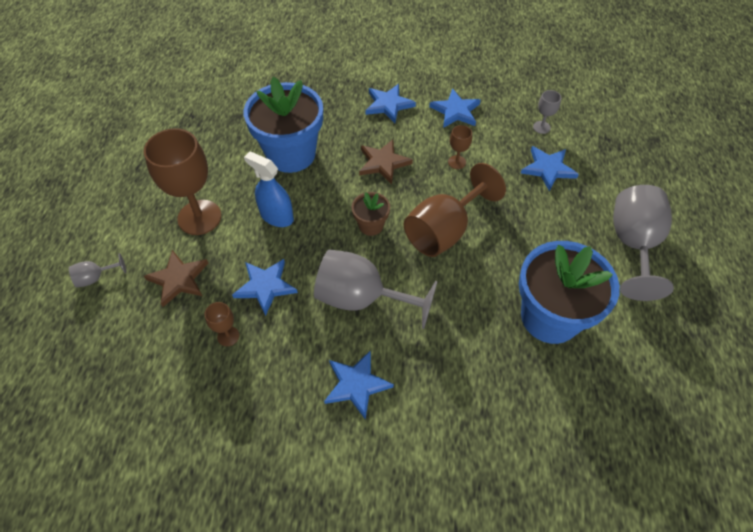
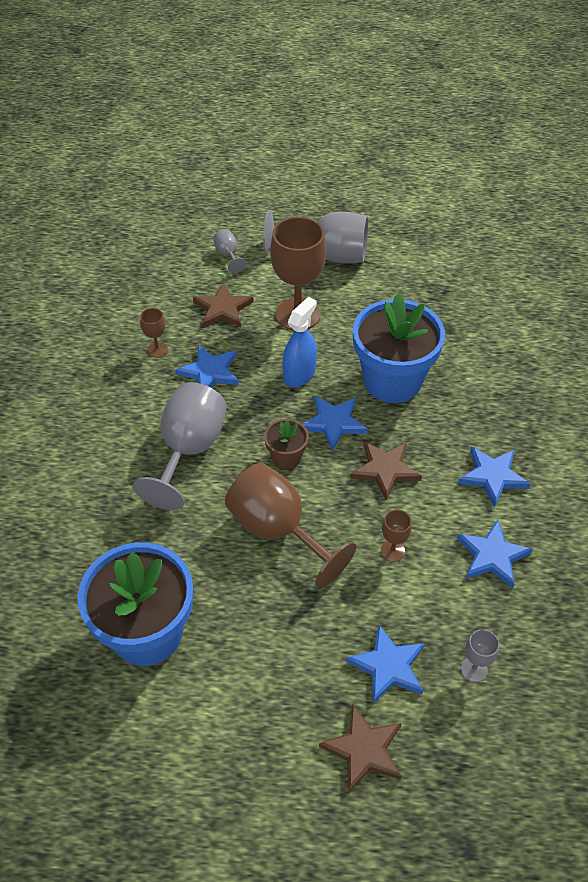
camera: 90 degrees right, 5 degrees down
(356, 385) = (92, 447): blue star -> blue star (333, 423)
(609, 183) = (364, 749): none -> brown star
(633, 245) = (250, 759): grey goblet -> grey goblet (328, 255)

